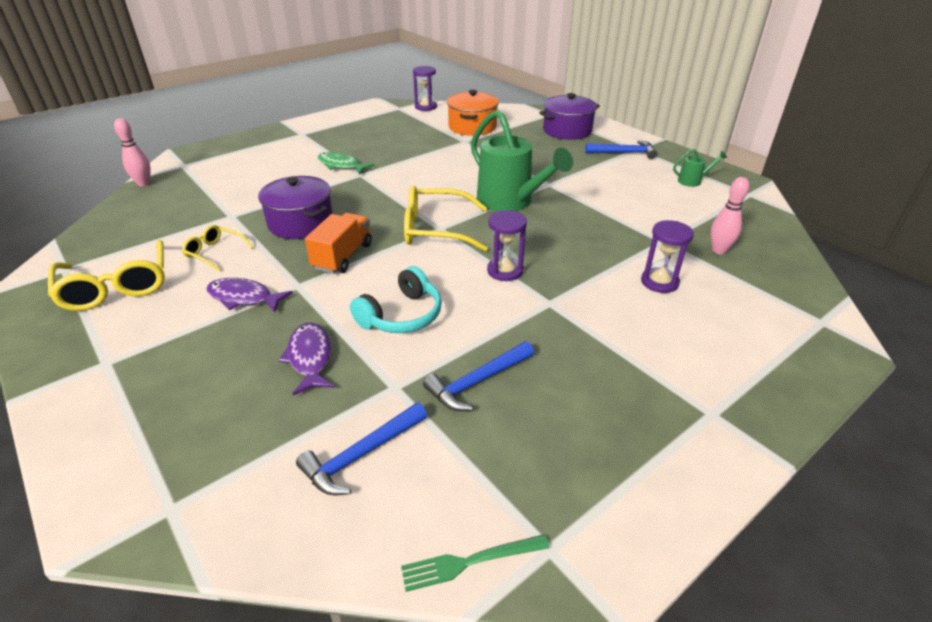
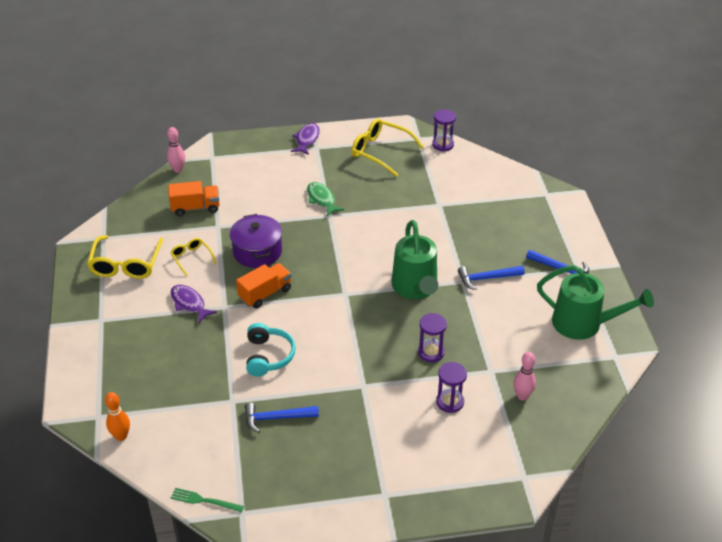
camera: 30 degrees right, 5 degrees up
(189, 208) = (195, 208): none -> orange truck
(236, 522) = (121, 436): none -> orange bowling pin
(310, 358) = (201, 363): purple fish -> purple fish (307, 139)
(361, 455) = (191, 430): blue hammer -> blue hammer (487, 278)
(402, 315) = (268, 356): turquoise headphones -> turquoise headphones turned 75 degrees counterclockwise
(436, 229) = (341, 294): yellow glasses -> yellow glasses (381, 152)
(472, 127) = (461, 188): orange pot -> none
(505, 271) = (357, 349): purple hourglass -> purple hourglass (431, 352)
(567, 130) = (540, 223): purple pot -> none
(693, 181) = (584, 324): green watering can -> green watering can, size x2.33

